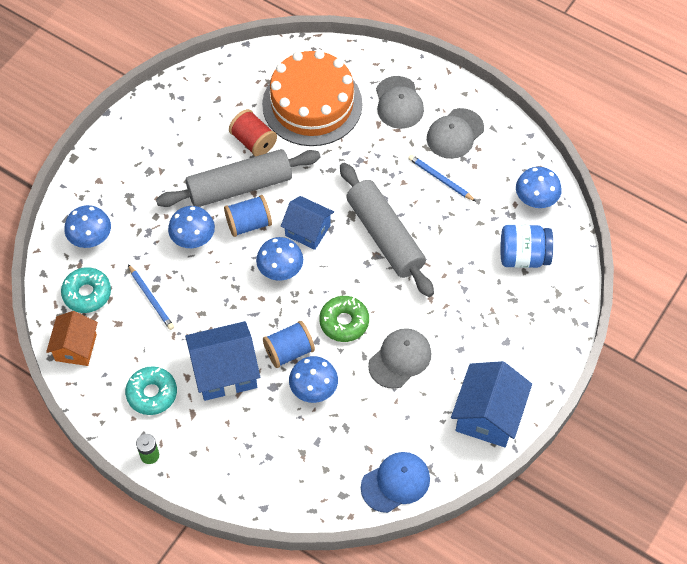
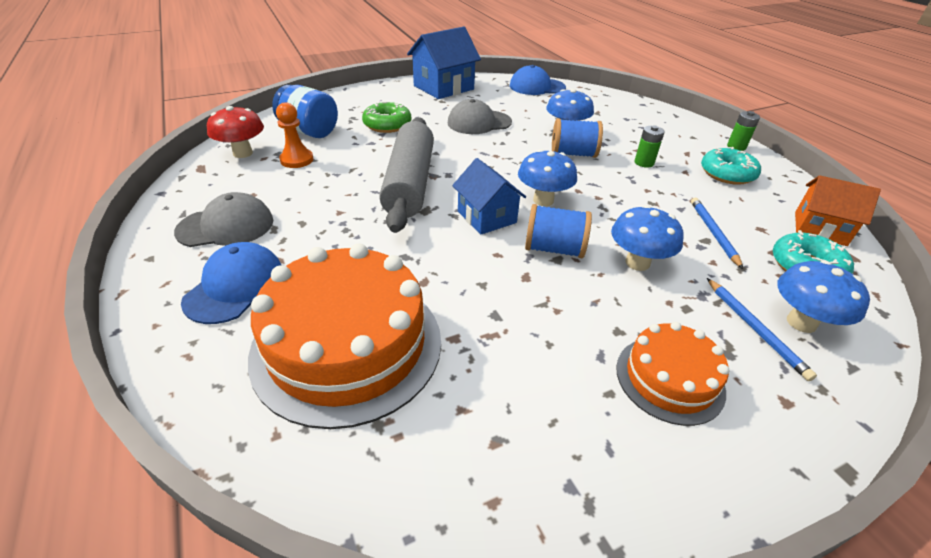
camera: 150 degrees left, 20 degrees down
(76, 347) = (820, 228): orange house -> orange house turned 75 degrees clockwise
(154, 165) = (669, 379): none -> orange cake
(225, 372) = (644, 163): blue house -> green battery
(239, 186) = (541, 290): grey rolling pin -> none
(253, 141) = (482, 336): red spool -> none
(344, 322) = (507, 152): green donut -> green donut (387, 125)
(399, 103) = (235, 286): grey cap -> blue cap
(440, 179) = (299, 199): blue pencil -> blue pencil (754, 329)
(489, 215) = (297, 160): none -> orange pawn
(535, 200) = (243, 153): blue mushroom -> red mushroom

